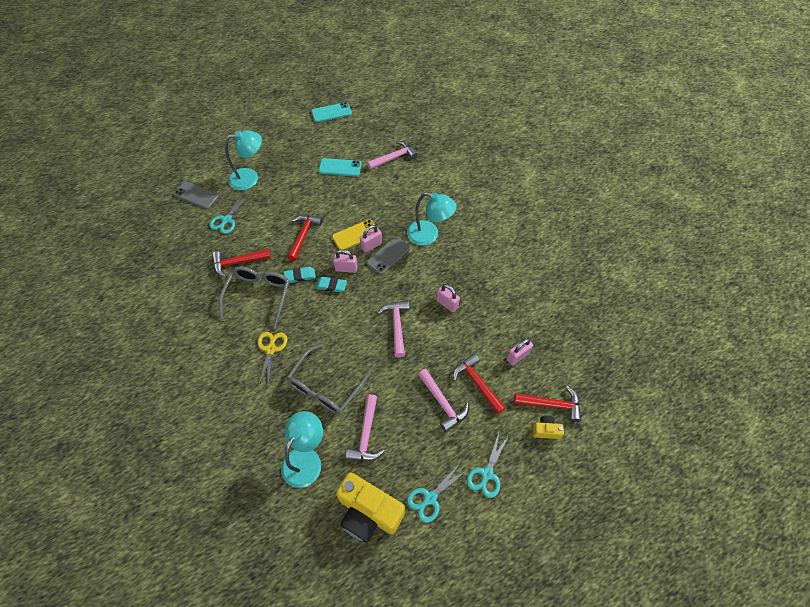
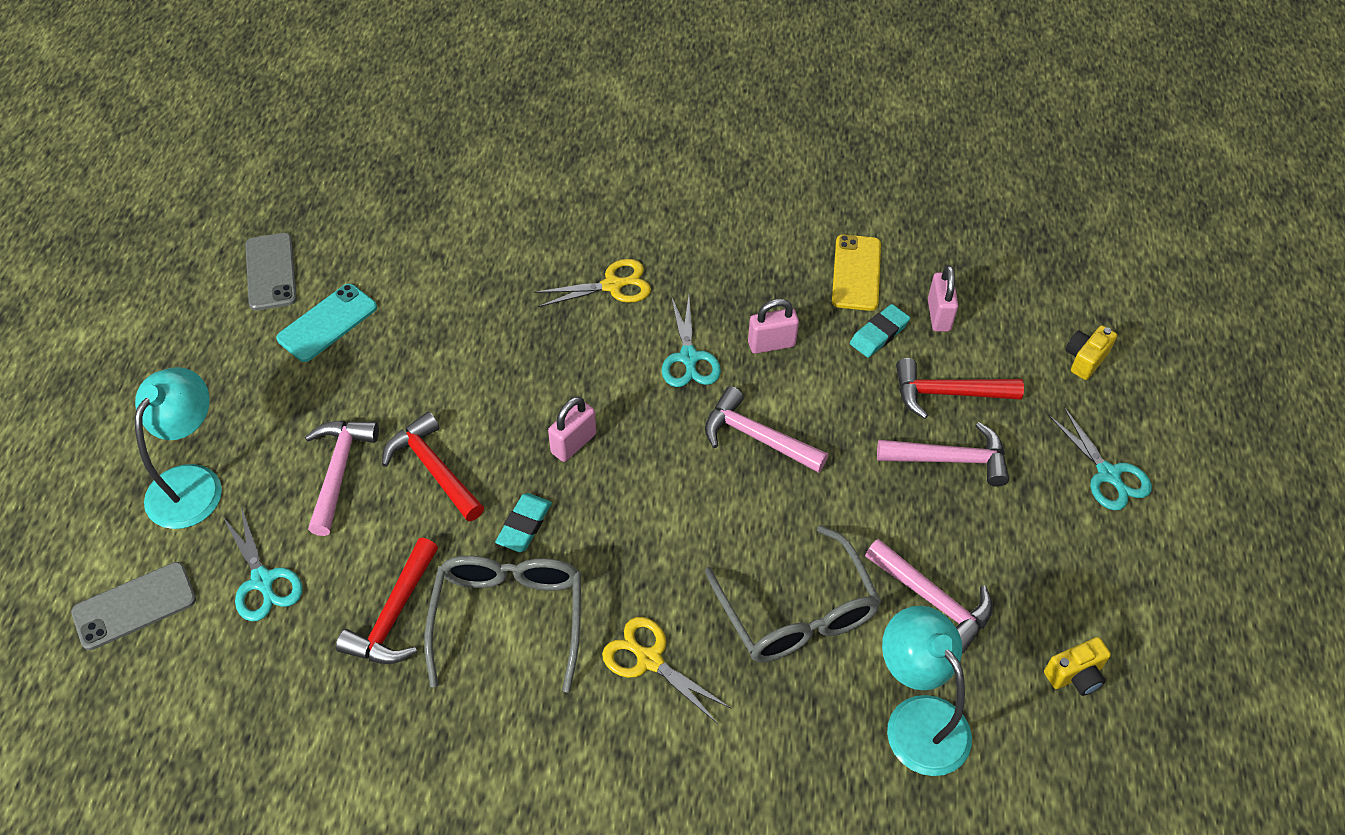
camera: 55 degrees left, 5 degrees down
(258, 296) = (508, 619): grey glasses -> grey glasses turned 45 degrees clockwise
(331, 112) = (172, 259): turquoise phone -> none
(331, 285) = (590, 487): turquoise eraser -> turquoise eraser (879, 334)
(355, 235) = (511, 388): yellow phone -> yellow phone (856, 273)
(368, 512) = (1075, 675): yellow camera -> yellow camera, size x0.45
(371, 246) = (557, 378): pink padlock -> none
(388, 255) = (601, 365): grey phone -> grey phone (271, 272)
(394, 158) = (391, 232): pink hammer -> pink hammer (339, 471)
(429, 235) = (612, 285): turquoise lamp -> yellow scissors
(430, 498) = (1102, 573): turquoise scissors -> turquoise scissors (689, 357)
(551, 404) = (1048, 326): red hammer -> none

